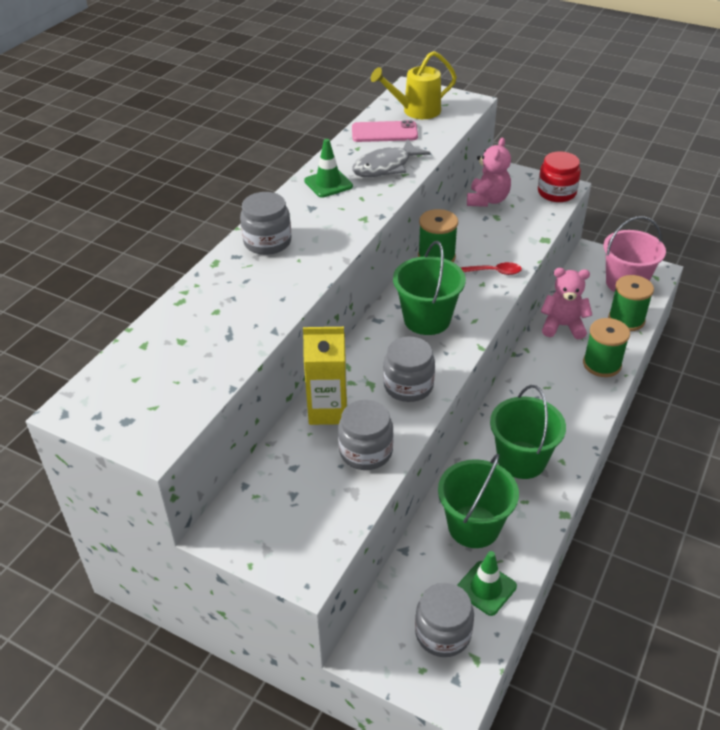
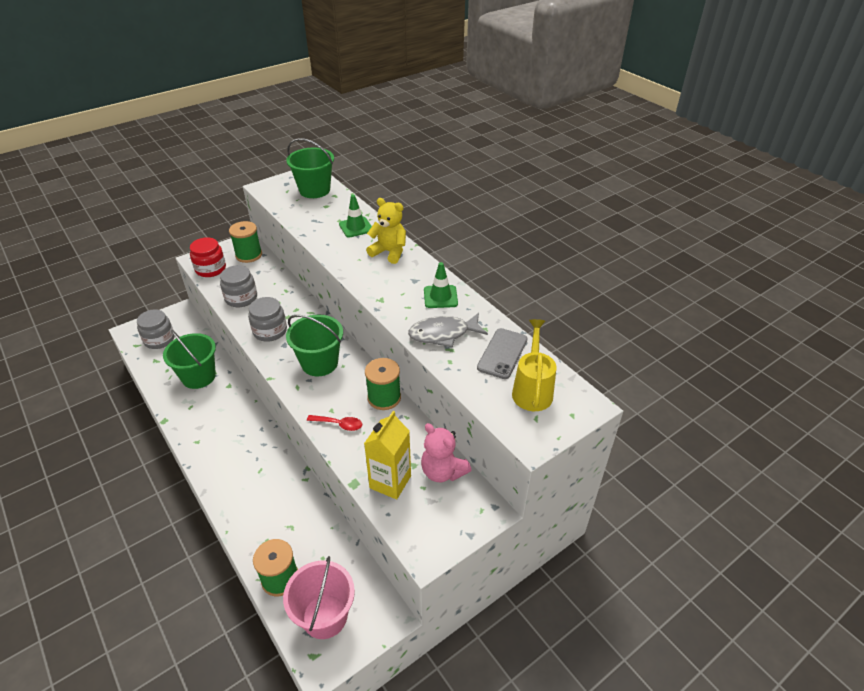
camera: 115 degrees right, 0 degrees up
(267, 242) = (389, 252): grey jar -> yellow teddy bear
(328, 411) = (283, 294): yellow carton -> yellow carton (390, 482)
(384, 132) = (502, 353): pink phone -> grey phone
(385, 167) = (443, 334): grey fish -> grey fish turned 90 degrees counterclockwise
(486, 588) = (162, 365): green traffic cone -> green traffic cone (356, 227)
(494, 272) = (339, 424): red spoon -> red spoon turned 105 degrees counterclockwise
(521, 460) = (217, 421): green bucket -> green bucket (314, 190)
(556, 193) = (420, 539): red jar -> red jar (210, 269)
(562, 326) = (310, 521): pink teddy bear -> none
(602, 364) = (250, 521): green spool -> green spool (249, 255)

